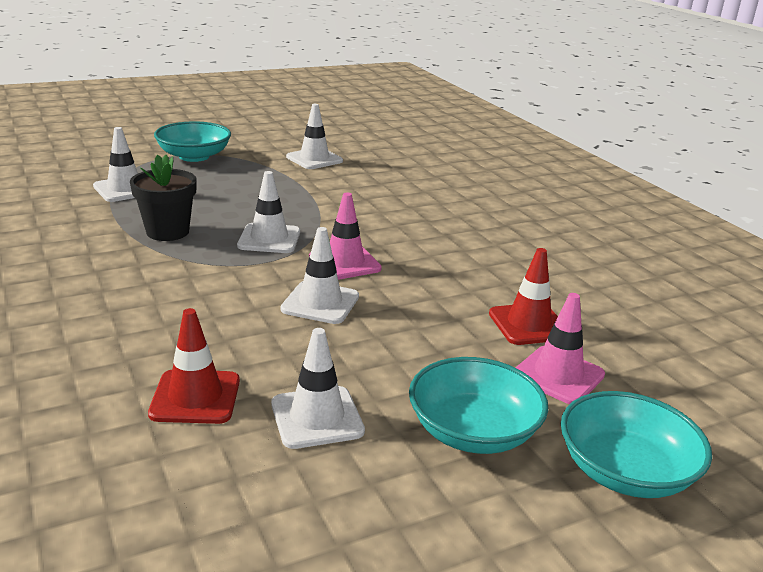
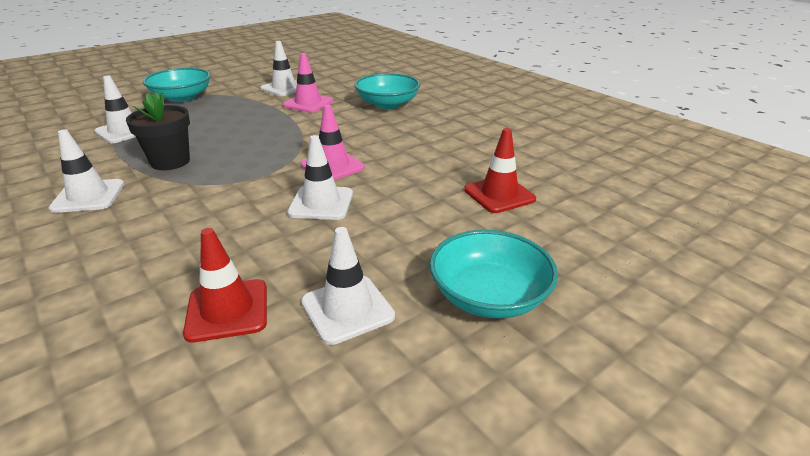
camera: 10 degrees left, 5 degrees up
(269, 239) = (262, 155): white traffic cone -> white traffic cone (88, 196)
(558, 375) = (539, 233): pink traffic cone -> pink traffic cone (308, 103)
(625, 471) = (627, 308): turquoise bowl -> turquoise bowl (387, 104)

